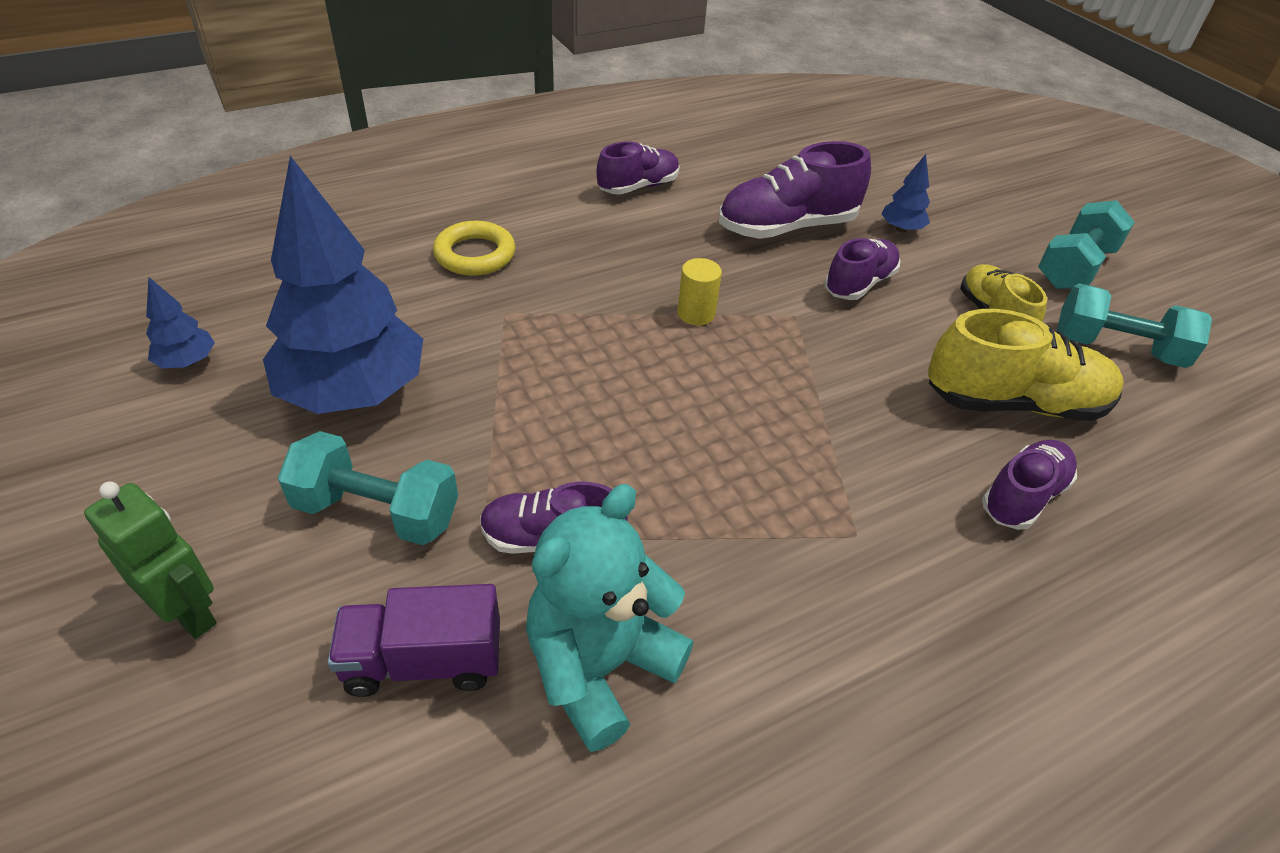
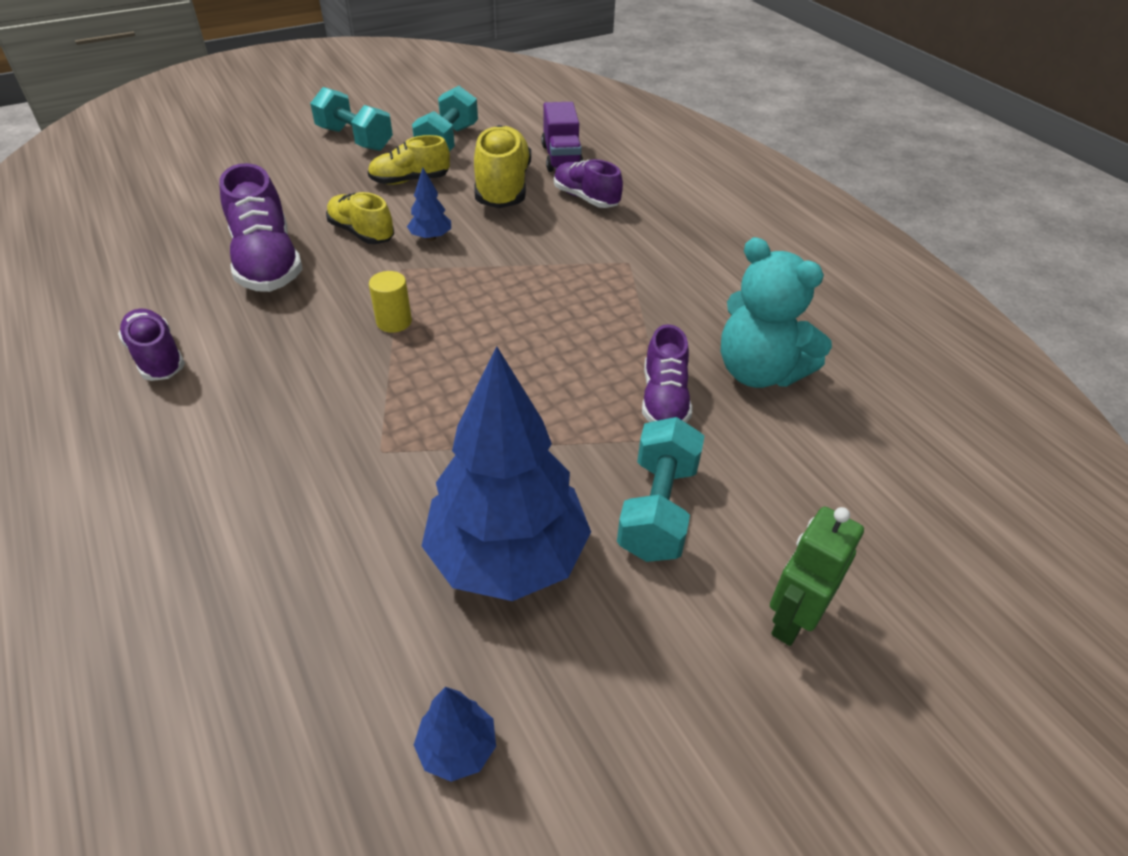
camera: 90 degrees left, 0 degrees up
(423, 661) = (784, 458): purple truck -> purple truck (561, 158)
(475, 254) = (266, 487): yellow ring -> none
(859, 284) = (361, 233): purple shoe -> yellow shoe
(901, 229) = (286, 203): blue tree -> blue tree (431, 237)

